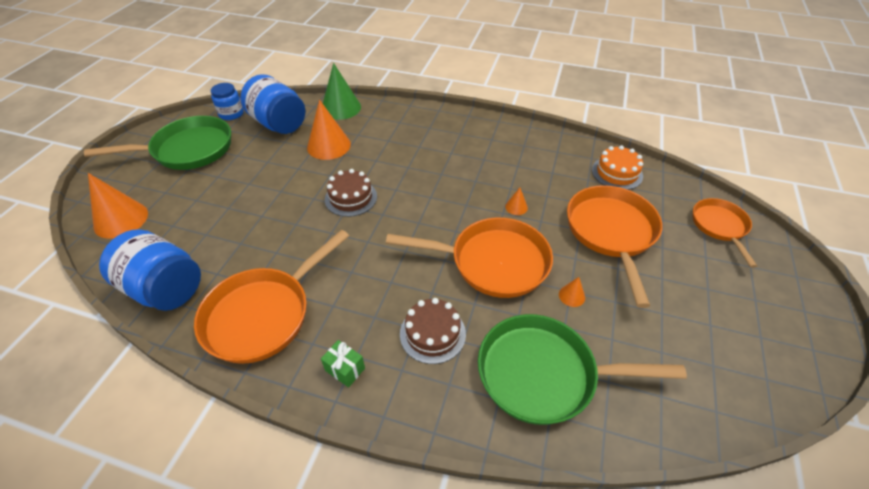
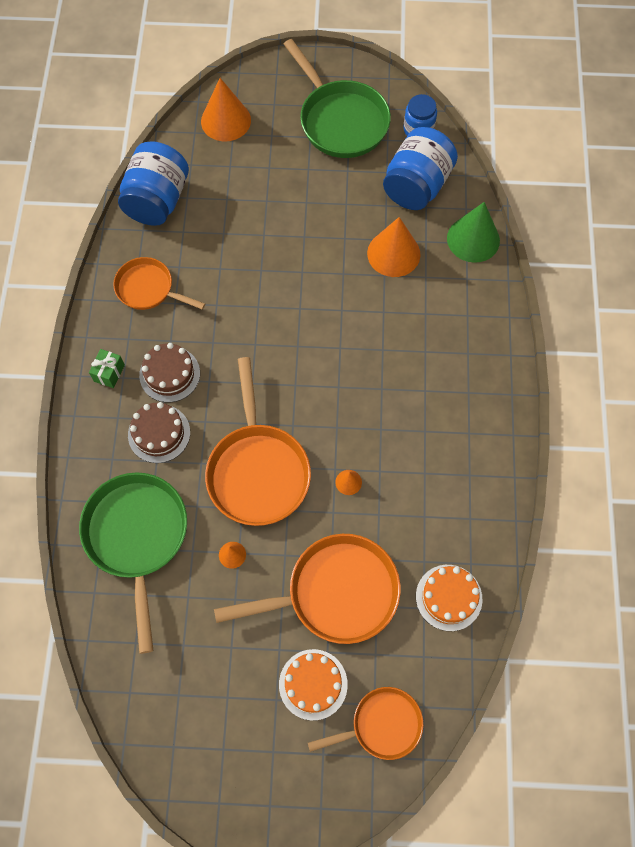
camera: 75 degrees right, 20 degrees up
(263, 314) = (148, 289): orange pan -> orange pan, size x0.60
(351, 198) = (313, 307): brown cake -> brown cake (169, 374)
(691, 261) = (313, 684): none -> orange cake

